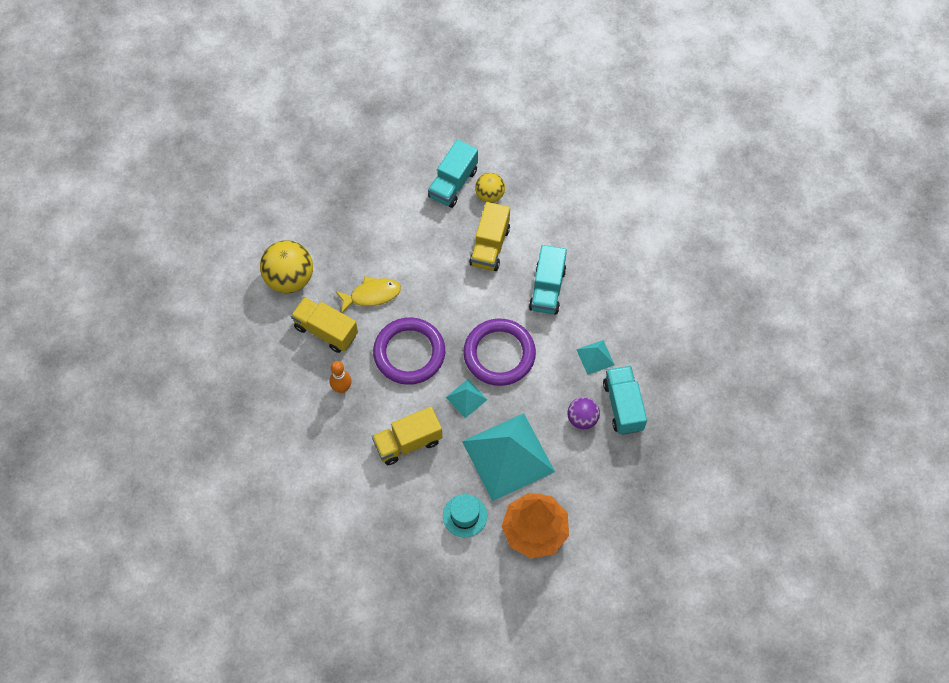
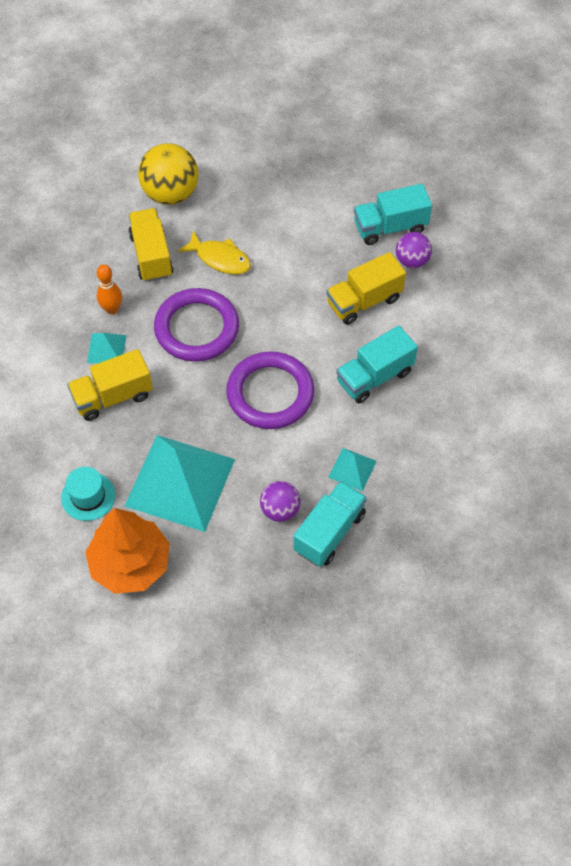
camera: 45 degrees right, 5 degrees down
(408, 442) = (112, 396): yellow truck -> yellow truck turned 45 degrees counterclockwise
(466, 398) = (201, 404): turquoise pyramid -> turquoise pyramid (106, 349)
(489, 195) = (412, 261): yellow ball -> purple ball

